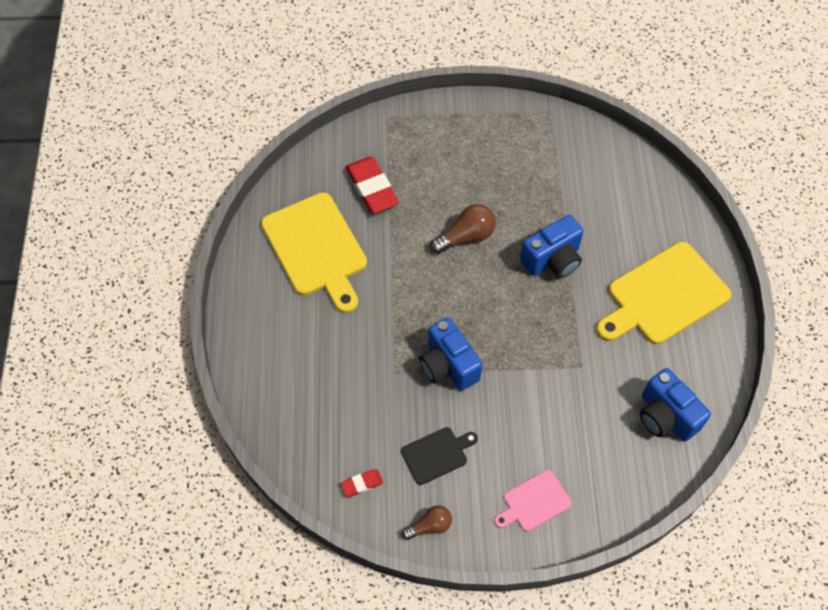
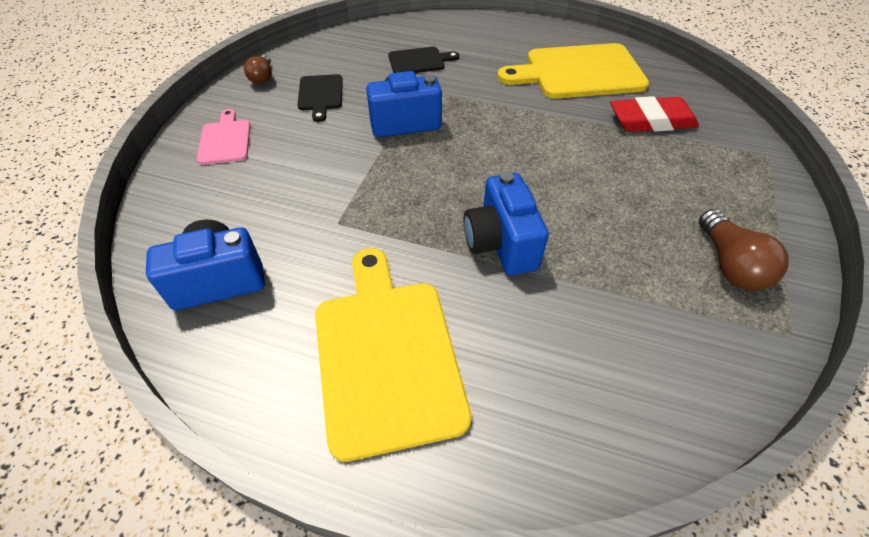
camera: 110 degrees right, 10 degrees down
(345, 388) = (419, 61): none -> black cutting board
(362, 484) = (328, 53): red eraser -> none
(466, 237) = (563, 175): brown light bulb -> brown light bulb (729, 264)

